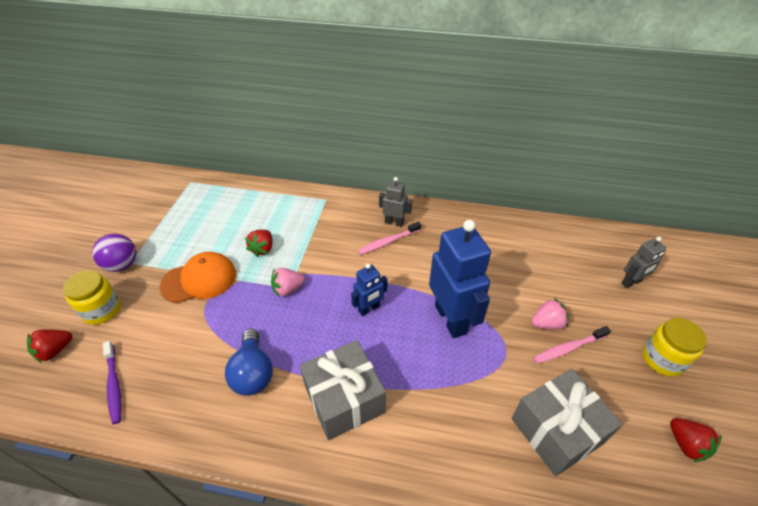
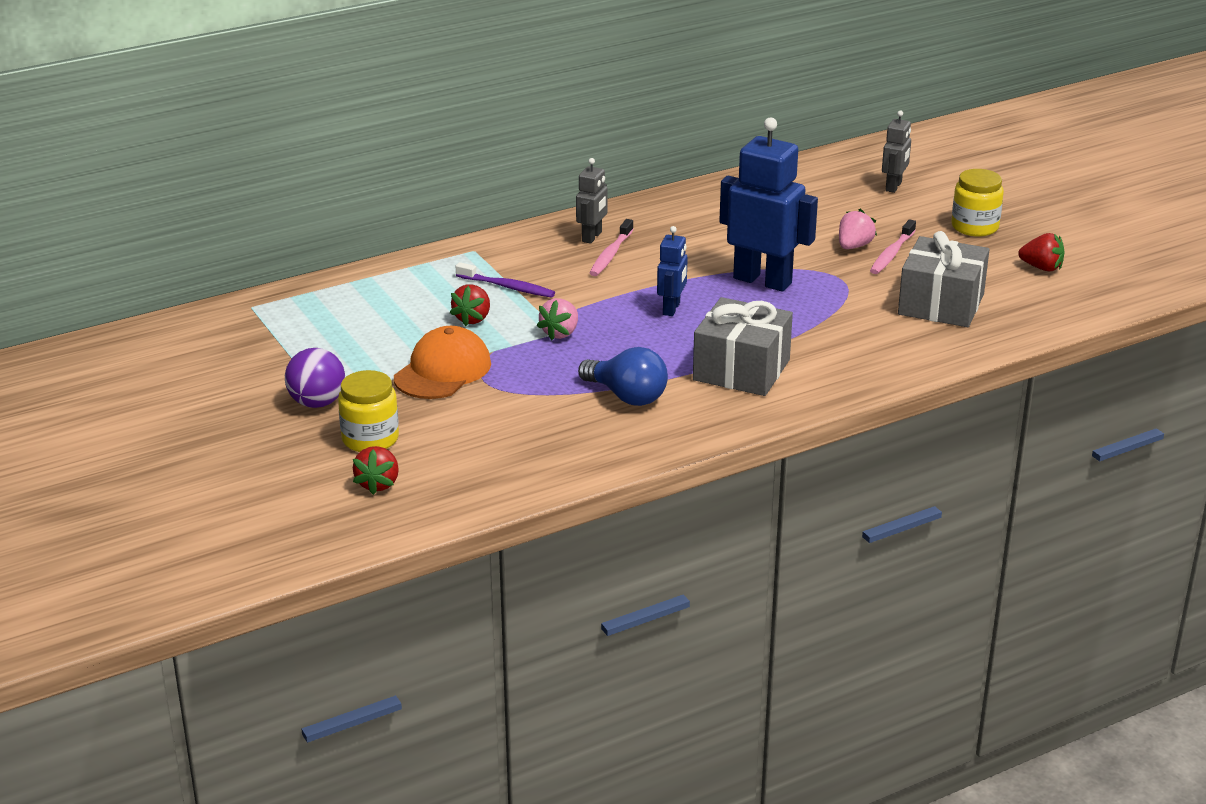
camera: 40 degrees left, 15 degrees down
(114, 385) = (497, 468): purple toothbrush -> purple toothbrush (507, 287)
(262, 249) = (473, 319): red strawberry -> red strawberry turned 45 degrees clockwise
(394, 222) = (592, 237): grey robot -> grey robot turned 135 degrees clockwise

